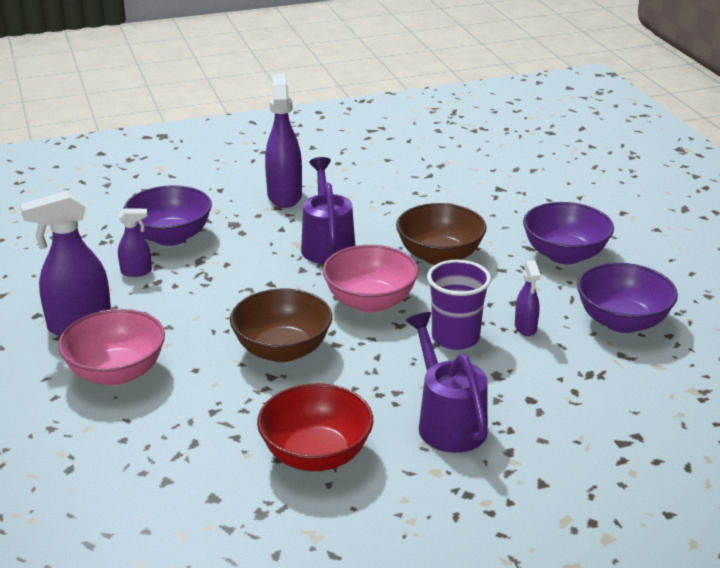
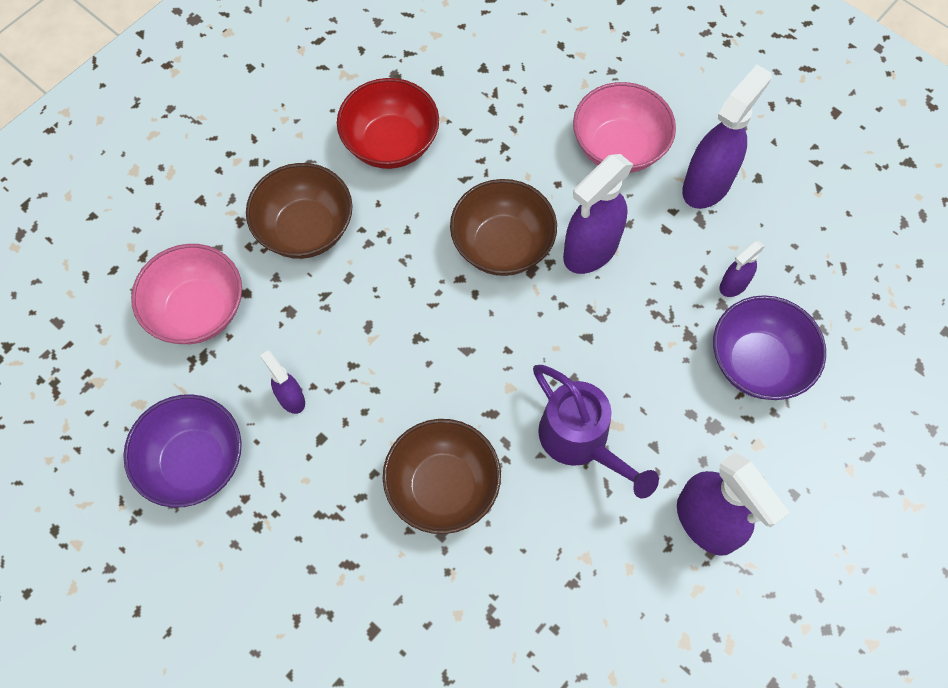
camera: 150 degrees right, 35 degrees up
(216, 323) = (590, 250): none -> purple spray bottle
(370, 302) = (468, 360): pink bowl -> pink bowl (197, 310)
(447, 422) = (305, 229): purple watering can -> brown bowl
(455, 338) = (353, 346): purple cup -> none
(564, 255) = (300, 570): purple bowl -> none

